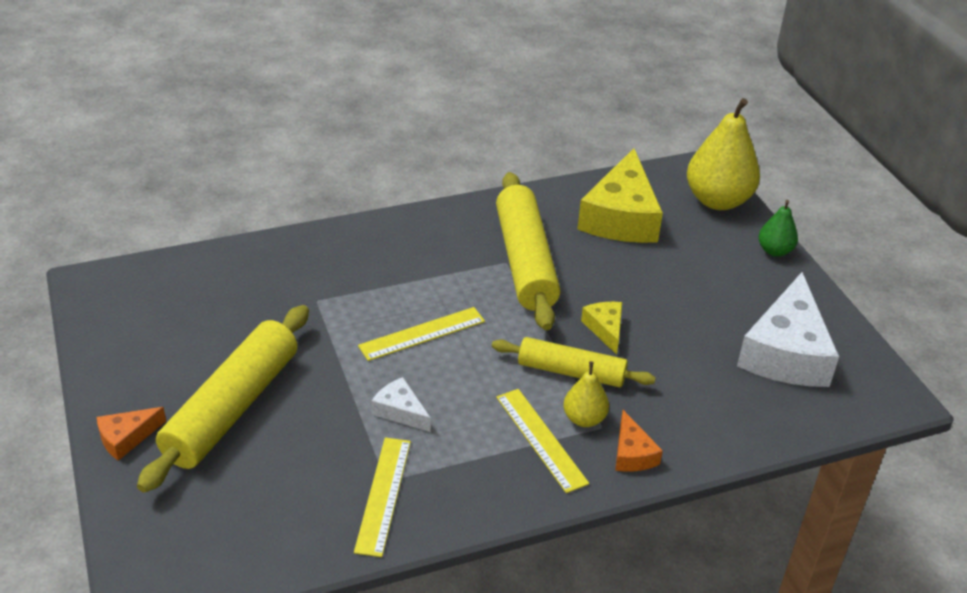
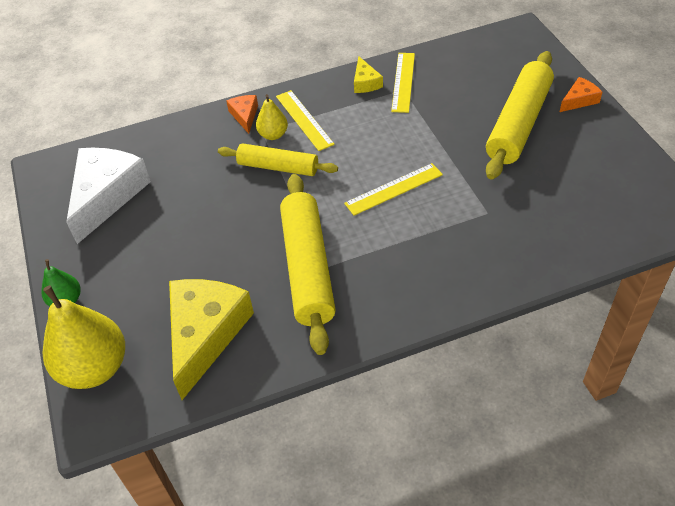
camera: 175 degrees left, 10 degrees up
(400, 411) = (401, 130): white cheese -> none
(605, 329) = (246, 204): yellow cheese -> yellow cheese (365, 82)

